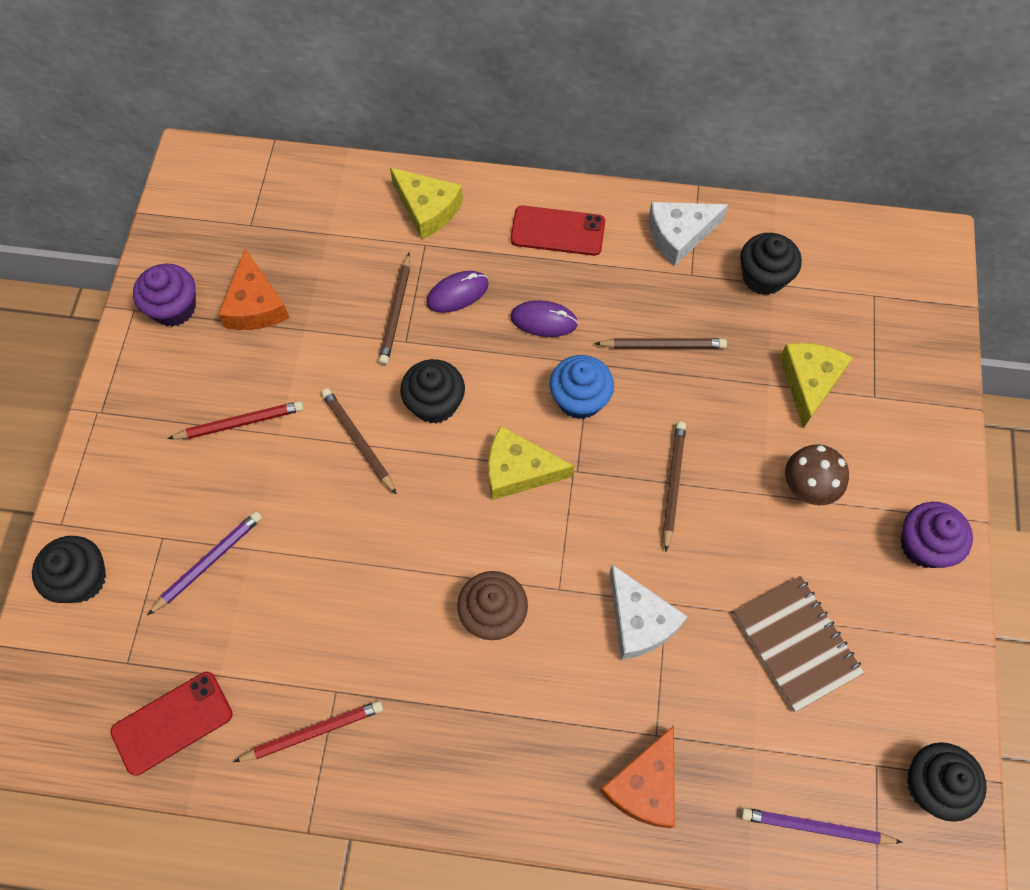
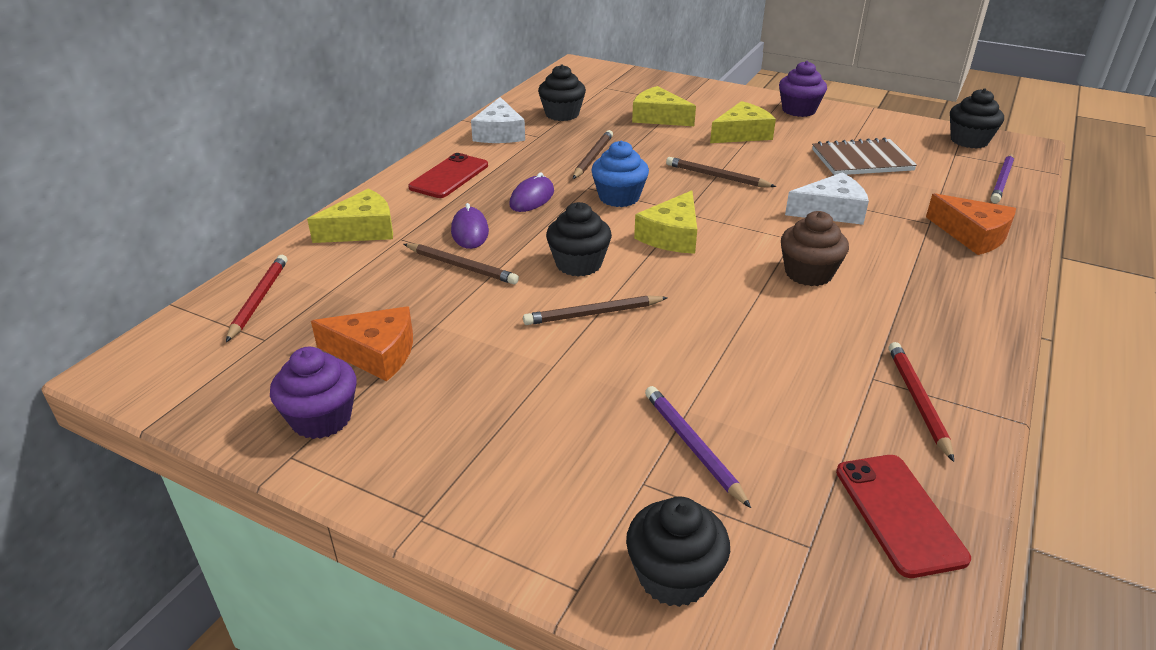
camera: 70 degrees left, 30 degrees down
(240, 423) = (522, 390): red pencil -> red pencil (259, 299)
(807, 488) = (742, 134): brown mushroom -> yellow cheese

